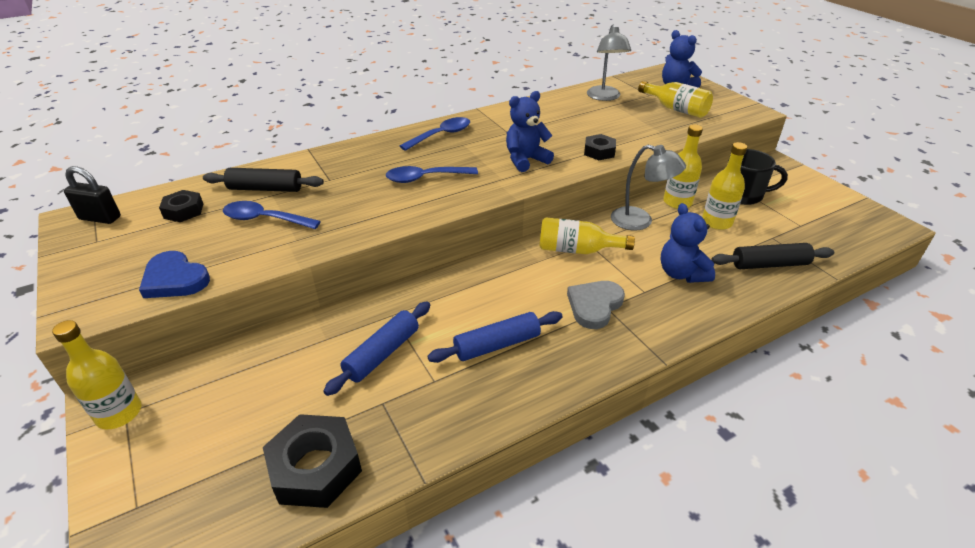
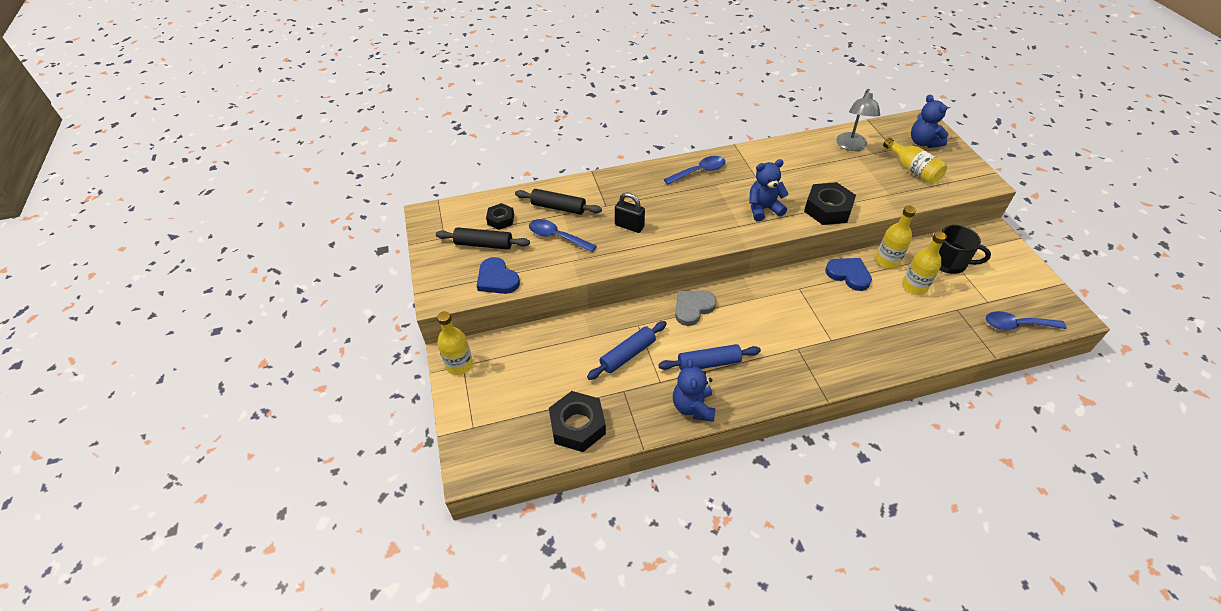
camera: 15 degrees right, 10 degrees up
(100, 218) = (445, 217): black padlock -> black padlock (629, 226)
(425, 178) = (679, 215): blue spoon -> blue spoon (1016, 325)
(577, 250) = (788, 293): yellow bottle -> none
(594, 305) = (788, 345): grey heart -> grey heart (693, 308)
(599, 152) = (827, 209): black nut -> black nut, size x1.71
(640, 221) = (848, 275): grey lamp -> blue heart
(681, 273) = (866, 329): blue teddy bear -> blue teddy bear (693, 407)
(769, 264) = (943, 334): black rolling pin -> black rolling pin (484, 244)

